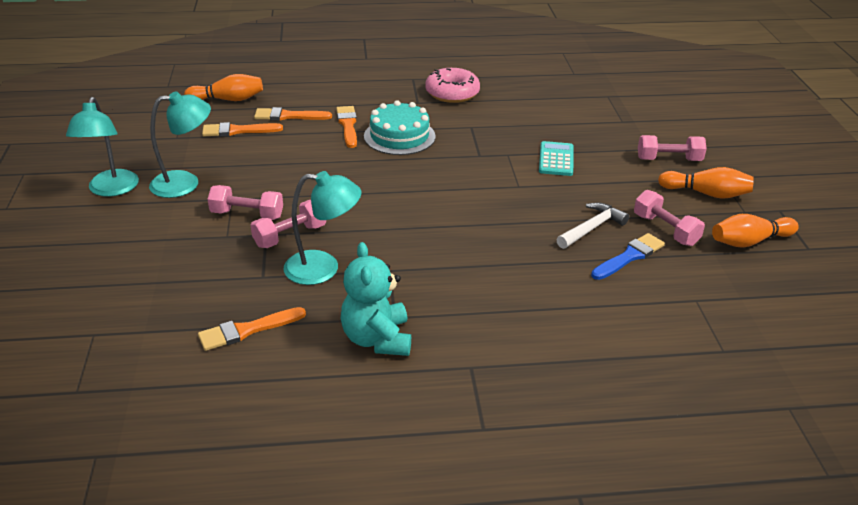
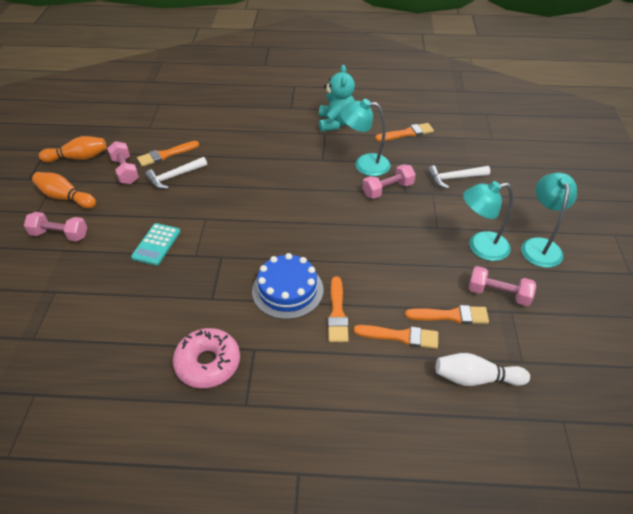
camera: 170 degrees left, 10 degrees up
(188, 259) = (454, 178): none -> white hammer
(228, 99) = (476, 378): orange bowling pin -> white bowling pin
(247, 214) = (421, 210): pink dumbbell -> pink dumbbell (498, 294)
(399, 136) = (287, 290): turquoise cake -> blue cake
(629, 256) = (165, 155): blue brush -> orange brush

